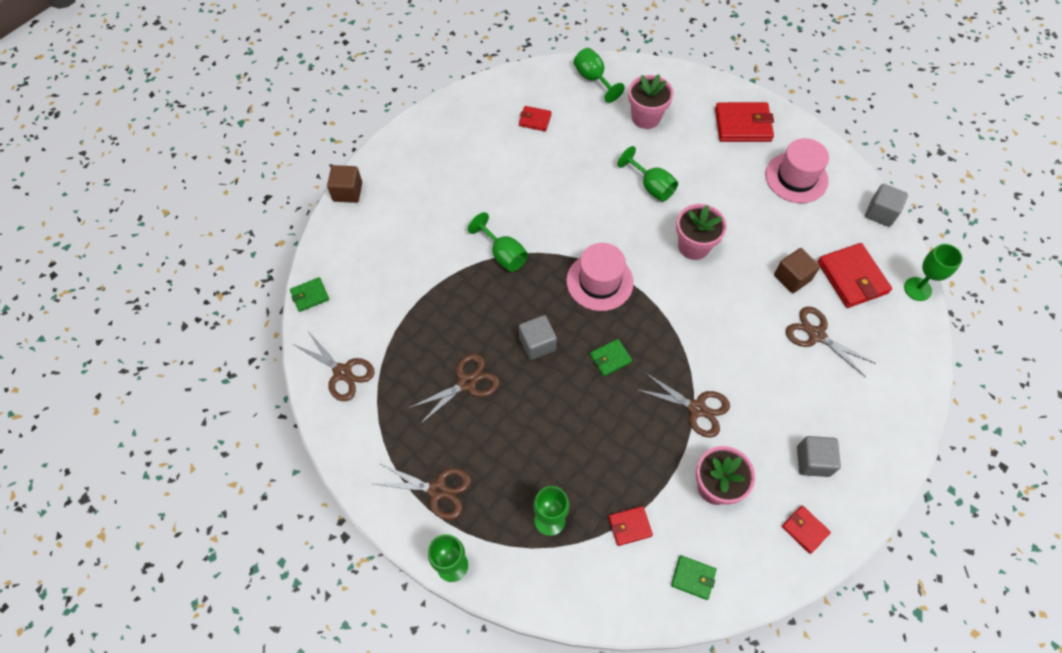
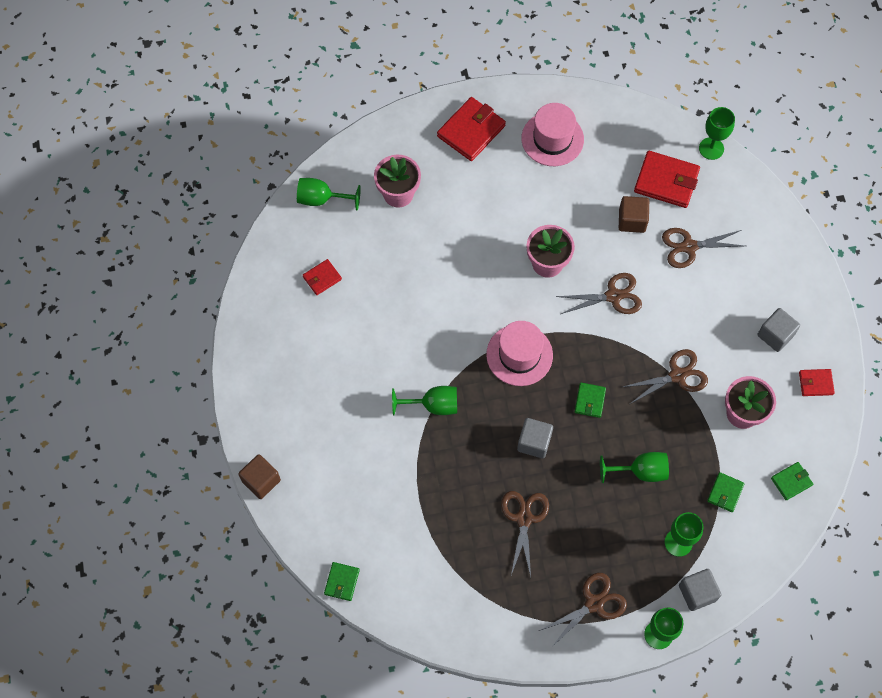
camera: 50 degrees left, 5 degrees up
(342, 372) = (437, 605): brown scissors -> brown scissors (613, 296)
(629, 526) = (725, 493): red wallet -> green wallet
(651, 186) = (467, 246): green goblet -> green goblet (640, 471)
(880, 213) = (632, 112): grey cube -> grey cube (697, 593)

